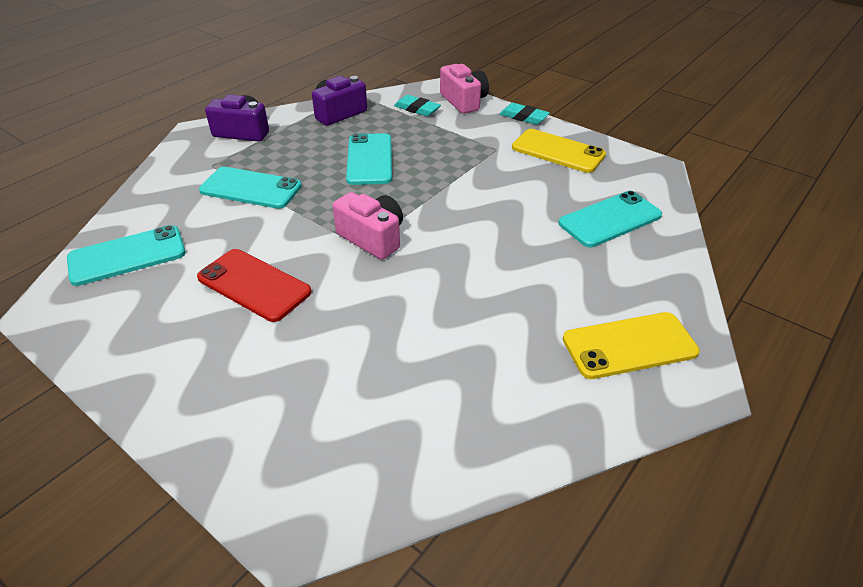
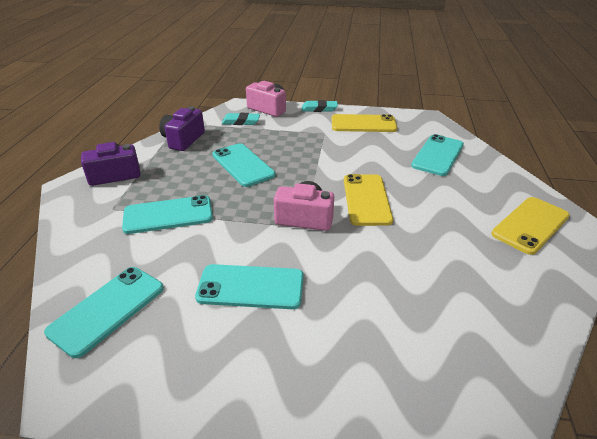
camera: 30 degrees left, 5 degrees down
(254, 285) = (250, 287): red phone -> turquoise phone
(460, 242) = (366, 199): none -> yellow phone

